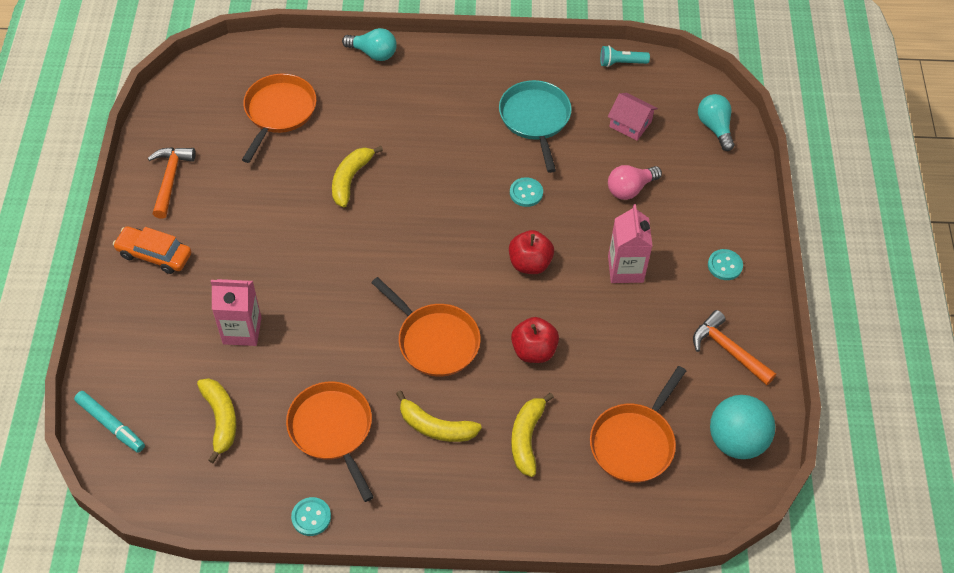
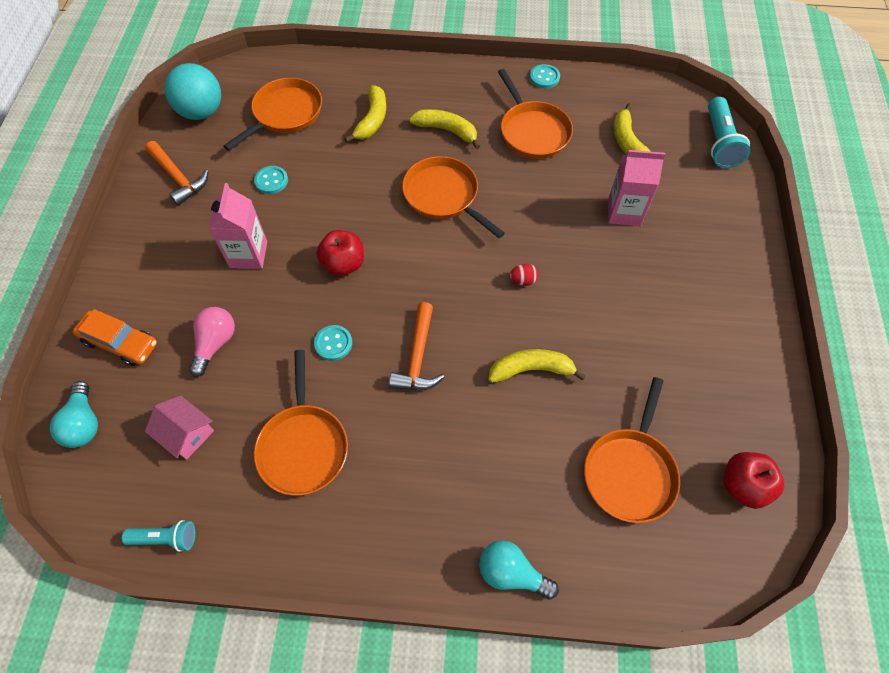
camera: 175 degrees left, 5 degrees up
(111, 424) = (719, 142): turquoise marker -> turquoise flashlight
(154, 255) = (730, 289): orange car -> orange car (120, 342)
(170, 179) = (740, 378): orange hammer -> orange hammer (417, 357)
(351, 179) = (531, 369): yellow banana -> yellow banana turned 120 degrees counterclockwise
(354, 254) = (523, 280): none -> red egg
(533, 350) = (354, 184): red apple -> red apple (743, 485)
(535, 119) = (303, 446): turquoise pan -> orange pan
(630, 189) = (215, 344): pink light bulb -> pink light bulb turned 45 degrees counterclockwise
(724, 265) = (147, 254): turquoise button -> turquoise button (271, 181)

